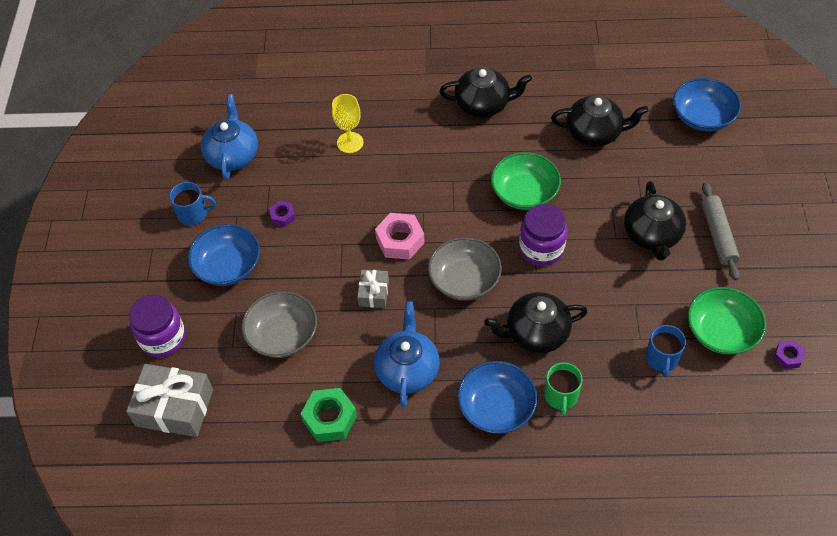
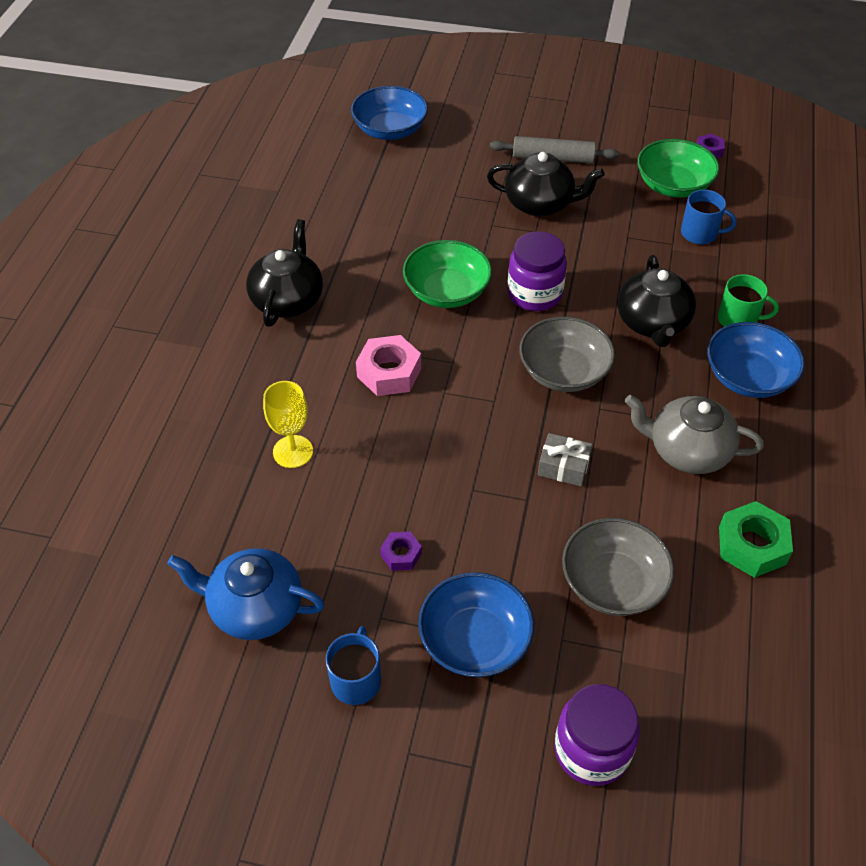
camera: 80 degrees left, 5 degrees down
(174, 408) = (719, 744): grey gift -> none
(400, 240) = (485, 424): pink nut -> pink nut (389, 372)
(407, 370) = (687, 451): blue teapot -> grey teapot
(594, 133) = (378, 214): black teapot -> none

